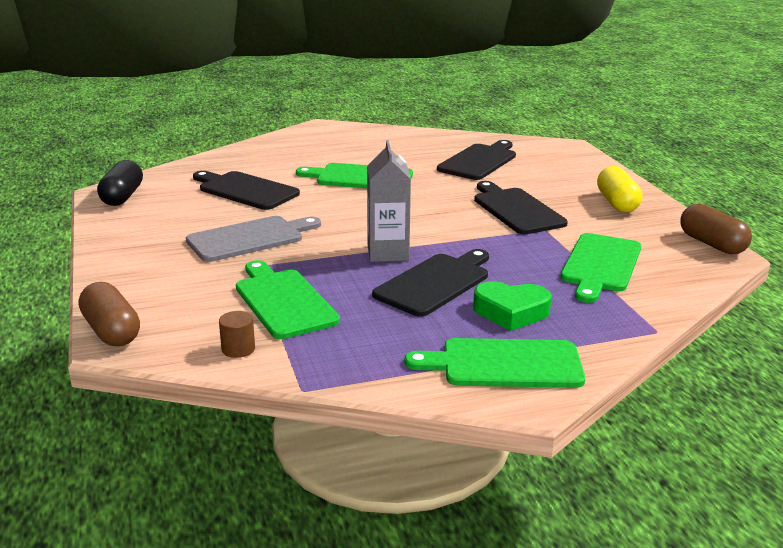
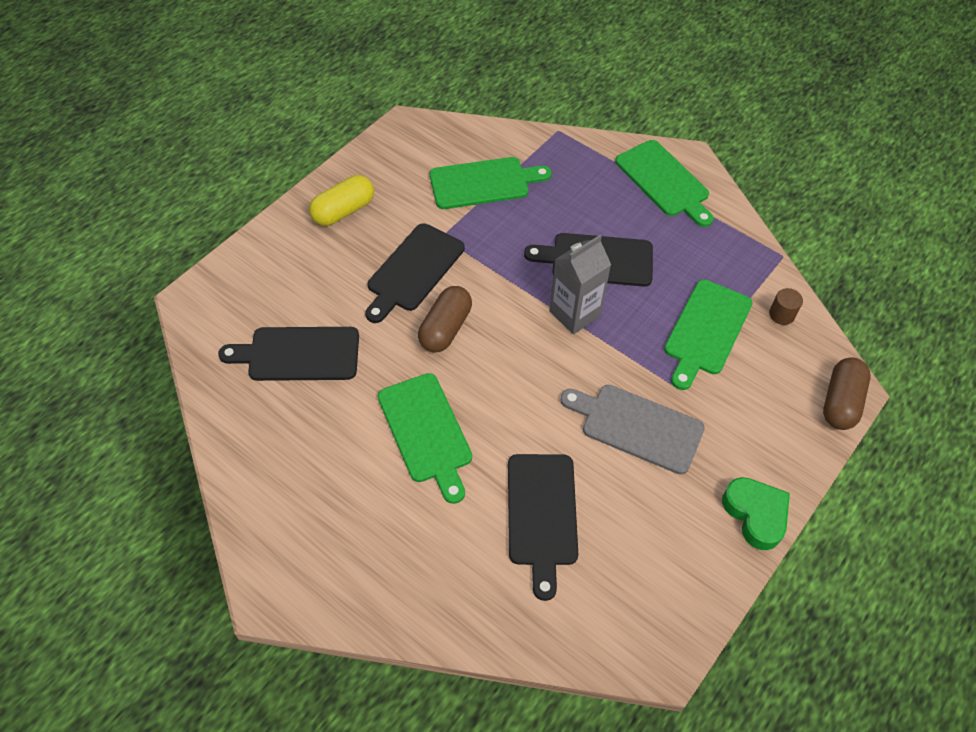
camera: 125 degrees left, 30 degrees up
(122, 197) = (656, 624): black capsule -> none
(511, 312) = (599, 203): green heart -> green heart (755, 514)
(712, 244) = (391, 136): brown capsule -> brown capsule (445, 328)

